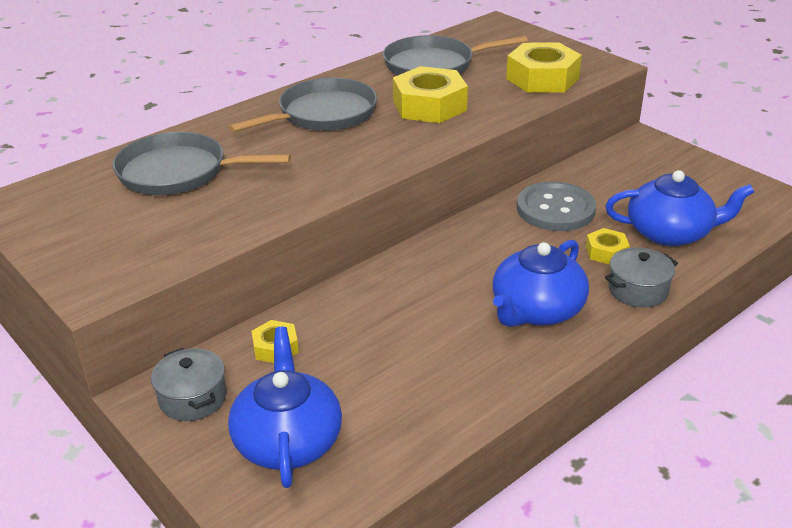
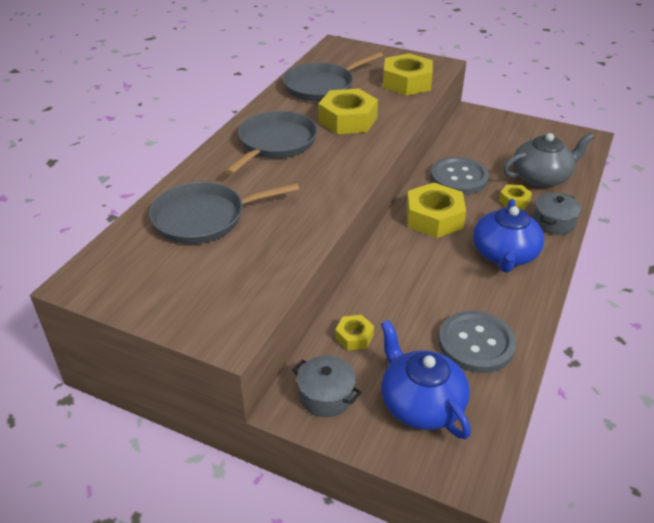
camera: 25 degrees left, 5 degrees up
(410, 398) = (476, 343): none -> grey button
(483, 247) = (434, 218): none -> yellow nut
(670, 233) = (541, 177): blue teapot -> grey teapot

